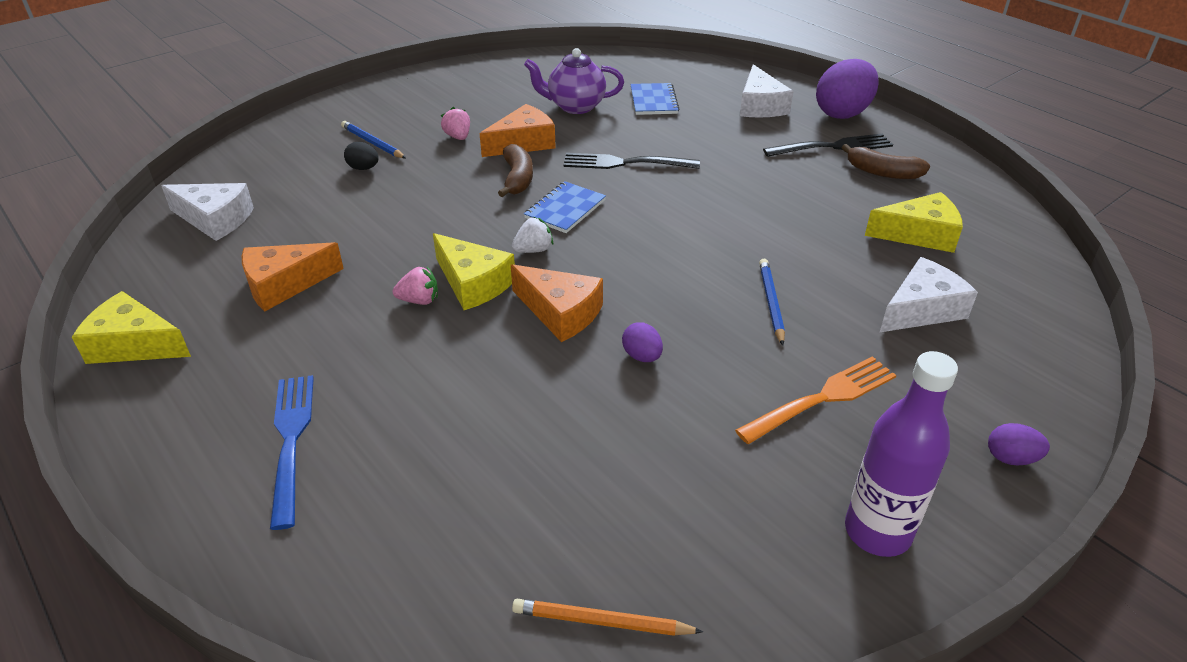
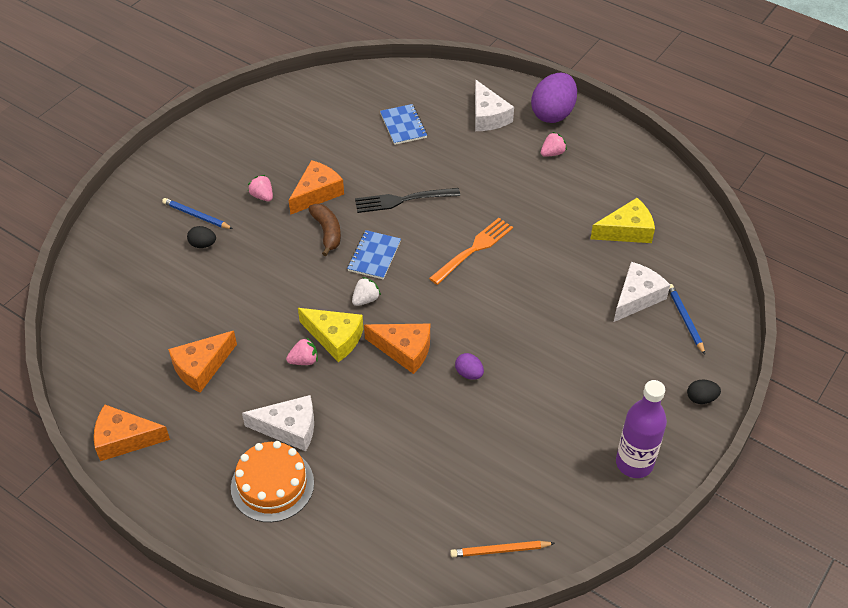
camera: 15 degrees left, 10 degrees up
(134, 345) = (124, 439): yellow cheese -> orange cheese
(215, 219) = (115, 319): white cheese -> white cheese (289, 428)
(291, 441) = (272, 485): blue fork -> orange cake
(575, 106) = (343, 143): purple teapot -> none
(771, 302) = (540, 312): blue pencil -> blue pencil (685, 319)
(822, 398) = (587, 381): orange fork -> orange fork (474, 249)
(832, 147) = (552, 153): black fork -> pink strawberry
(883, 172) = (593, 174): brown banana -> none
(1011, 458) = (701, 398): purple egg -> black egg

